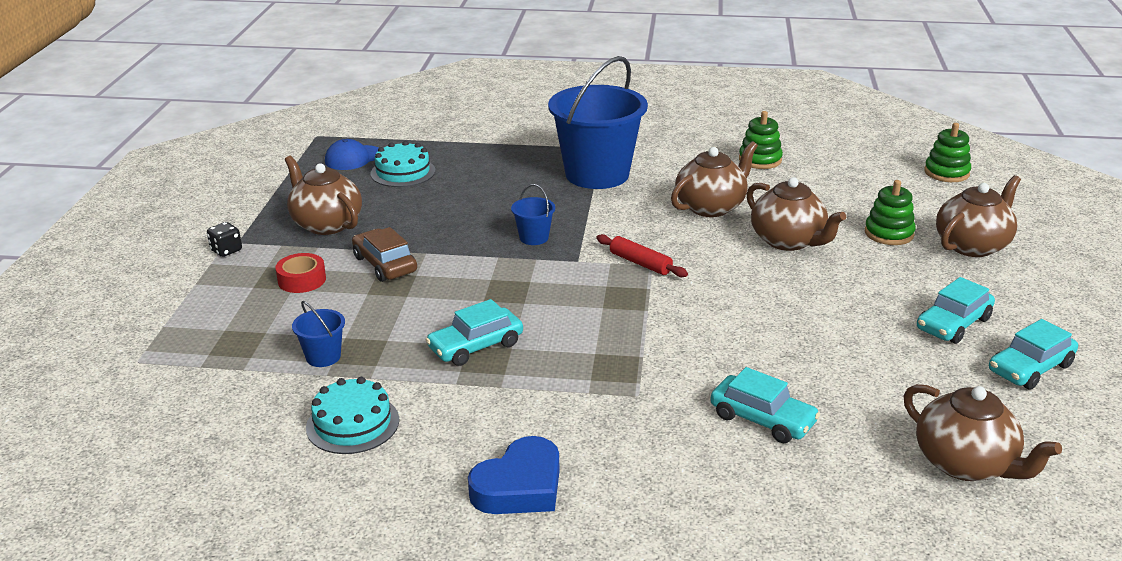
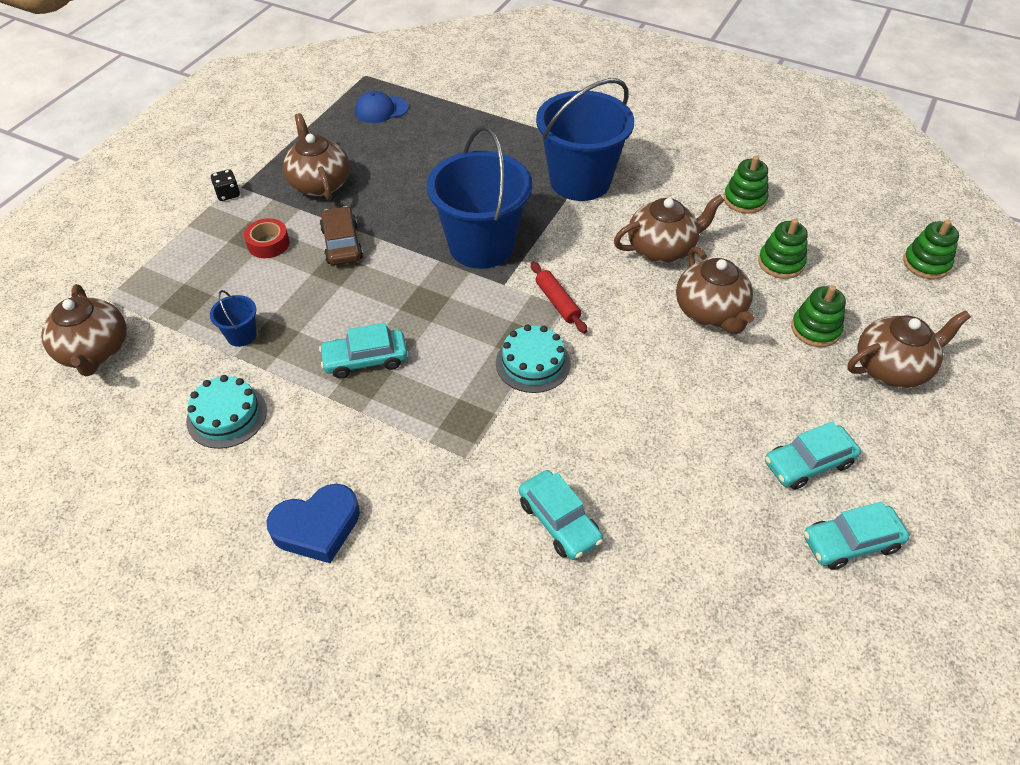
camera: 20 degrees right, 20 degrees up
(403, 172) = (413, 137): turquoise cake -> turquoise cake (533, 363)
(534, 238) = (481, 245): blue bucket -> blue bucket, size x2.43
(824, 196) = (780, 263): none -> green stacking toy
(965, 464) = (713, 637): brown teapot -> brown teapot (95, 351)

